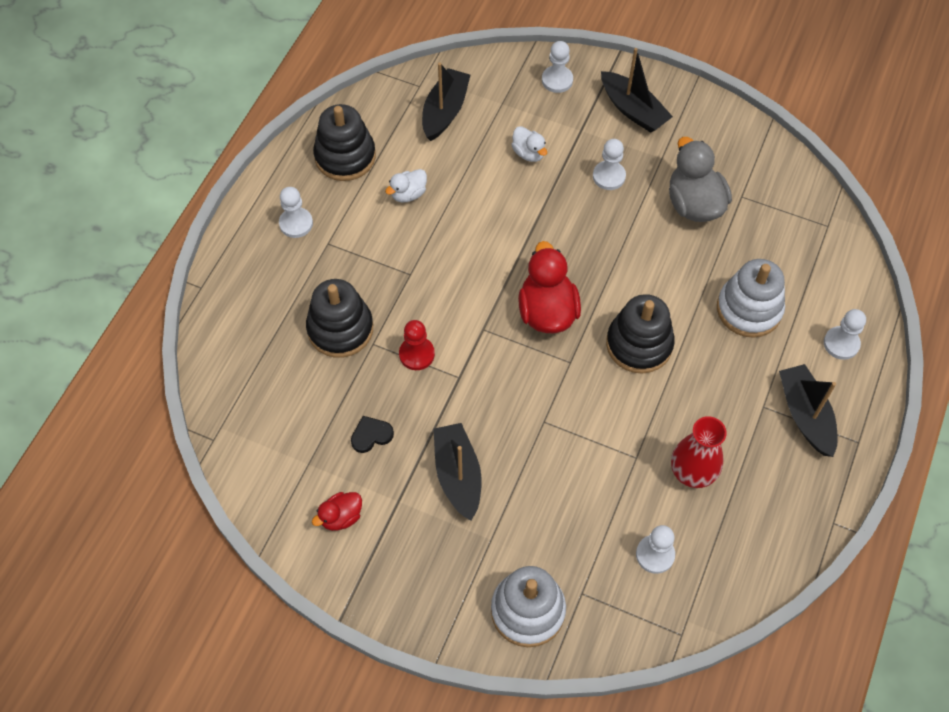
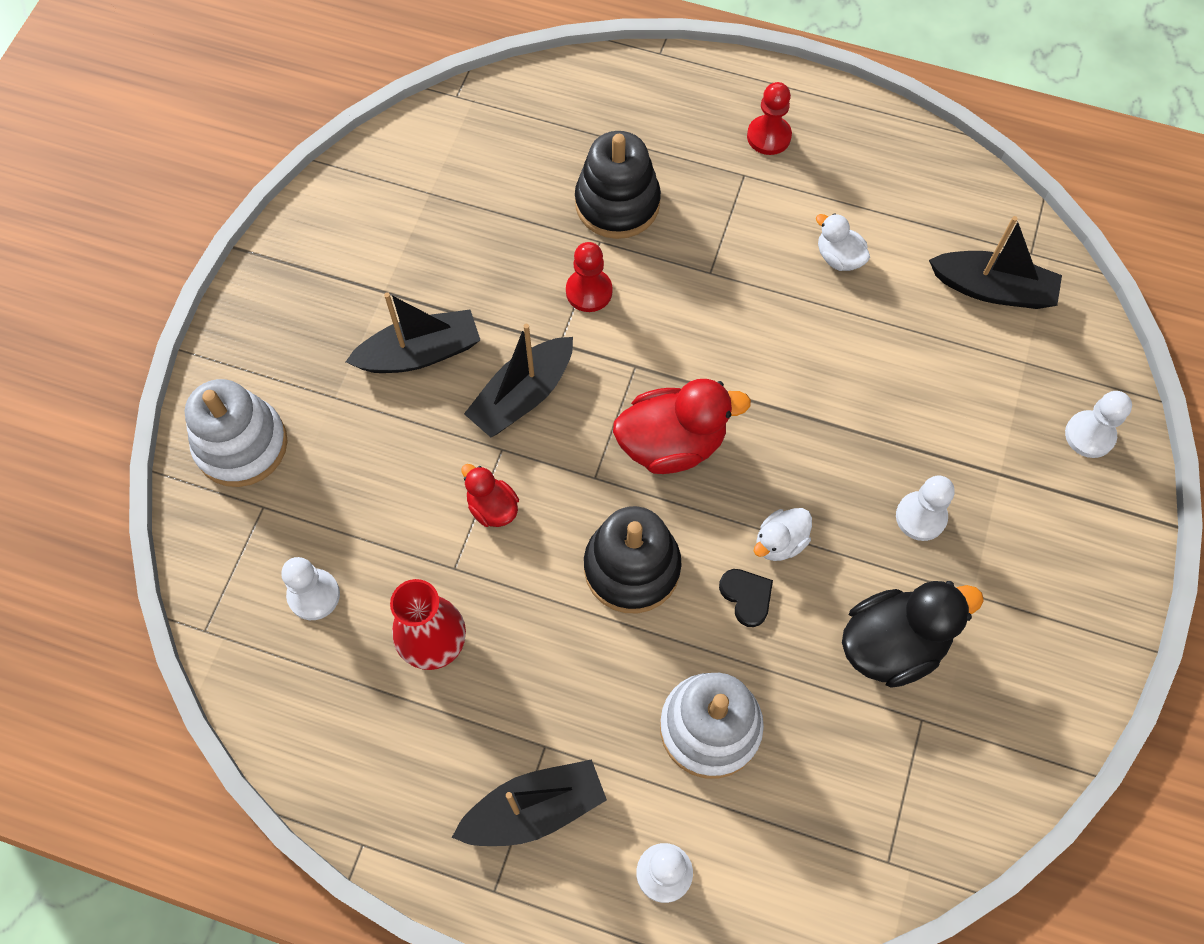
camera: 85 degrees right, 5 degrees up
(296, 223) = (768, 136): white pawn -> red pawn
(341, 517) = (362, 234): red duck -> red duck (492, 507)
(345, 156) = (886, 177): black stacking toy -> none
(371, 435) = (470, 253): black heart -> black heart (746, 596)
(528, 153) = (941, 404): white duck -> white duck (780, 542)
(633, 110) = (1058, 548): black boat -> black boat (522, 396)
(694, 204) = (892, 644): grey duck -> black duck

